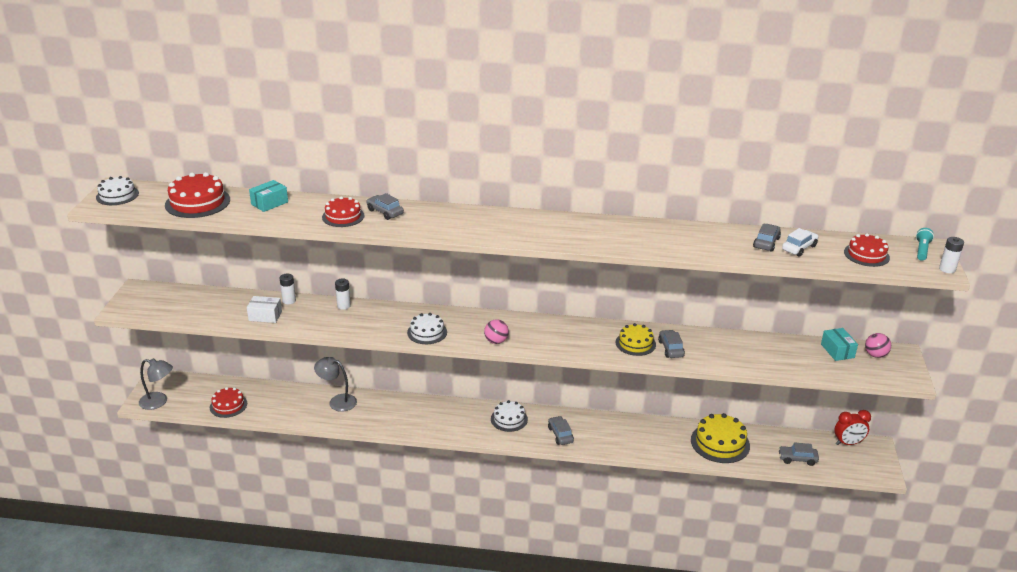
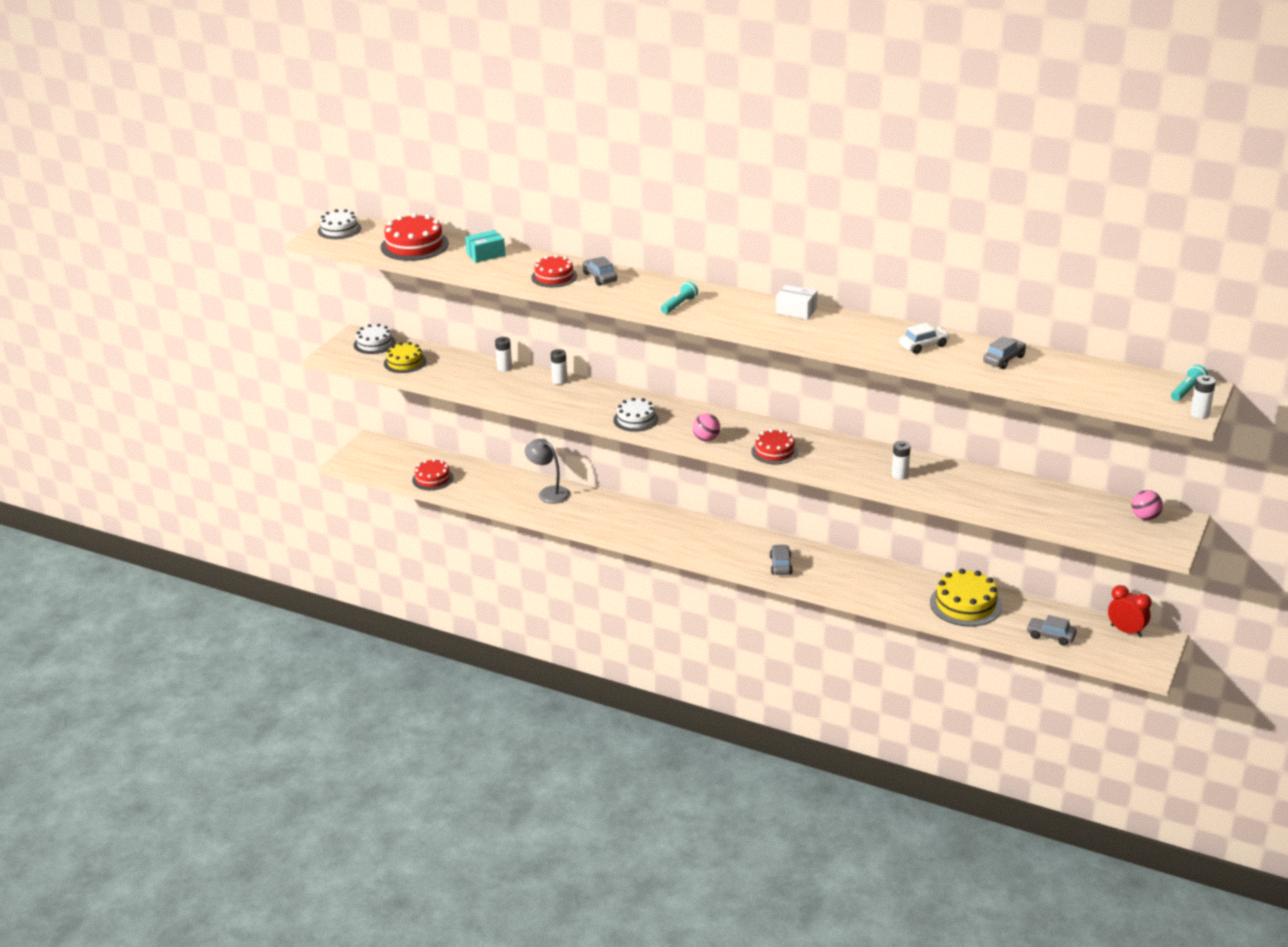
camera: 20 degrees right, 0 degrees up
(159, 402) = (363, 464): grey lamp -> none
(265, 316) = (473, 379): white box -> white box (796, 311)
(469, 229) = (679, 305): none -> turquoise flashlight
(509, 419) = (730, 540): white cake -> white cake (374, 343)
(635, 343) = (862, 463): yellow cake -> yellow cake (405, 362)
(670, 349) = (900, 475): grey car -> white battery
(799, 248) = (1038, 370): white car -> white car (923, 345)
(837, 351) = (1100, 506): turquoise box -> none
(848, 443) = (1126, 631): red clock -> red clock turned 150 degrees counterclockwise
(866, 255) = (1114, 387): red cake -> red cake (774, 451)

